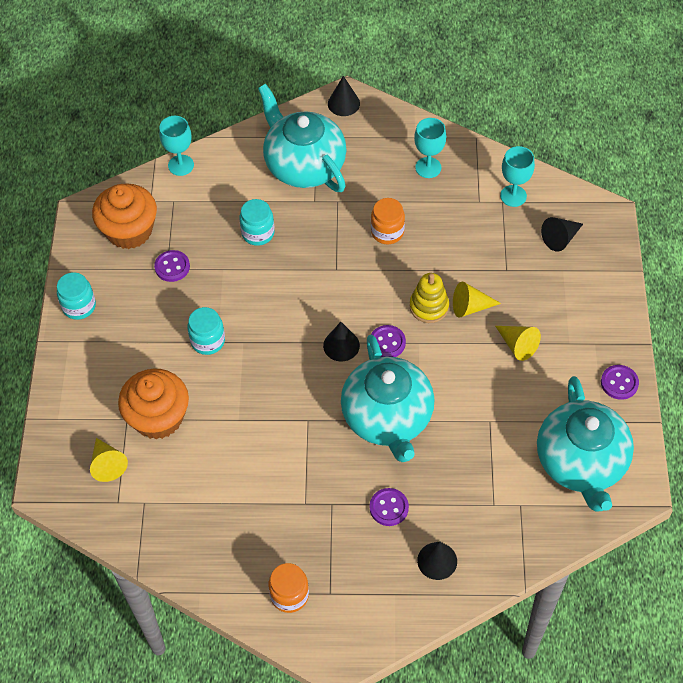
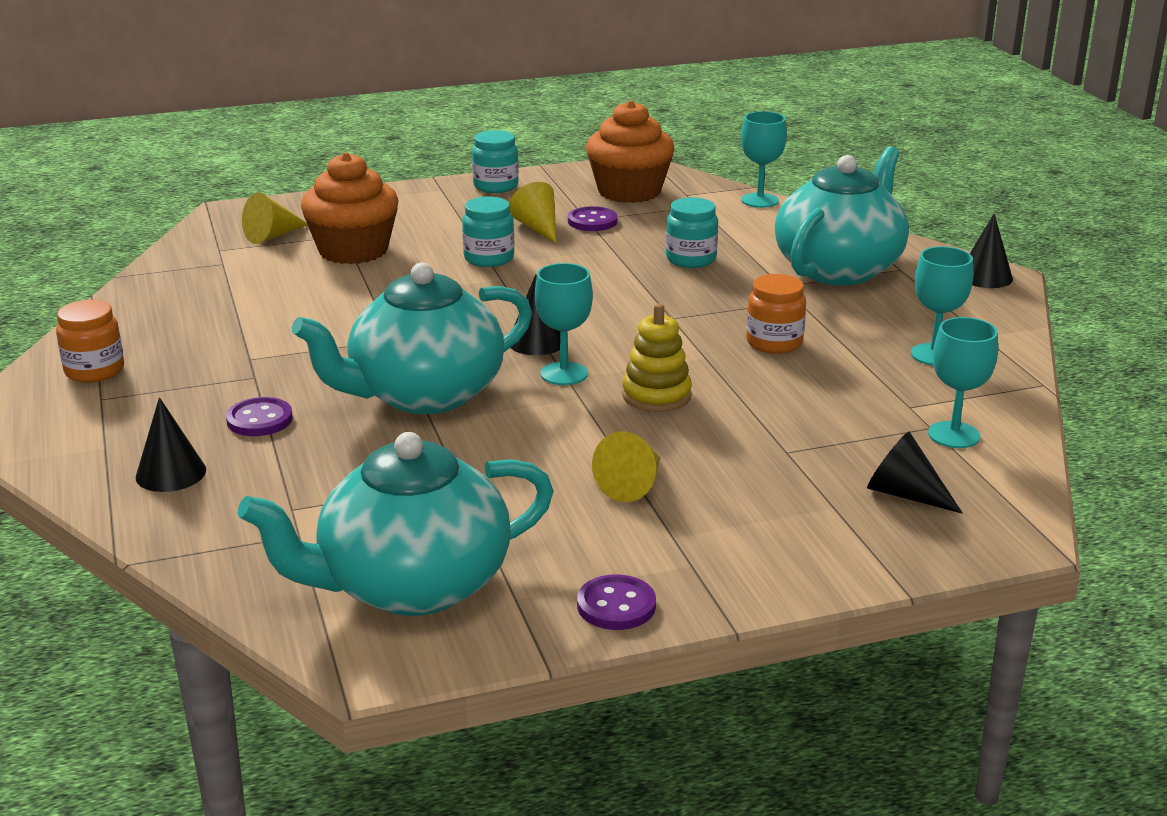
camera: 70 degrees right, 30 degrees down
(387, 343) = (564, 374): purple button -> turquoise goblet
(470, 307) = (682, 430): yellow cone -> yellow cone (537, 228)

